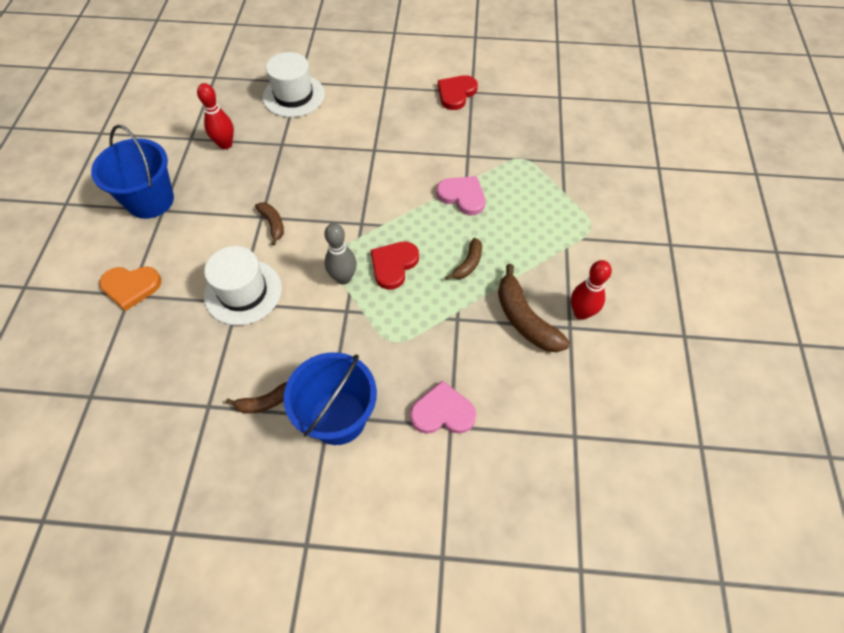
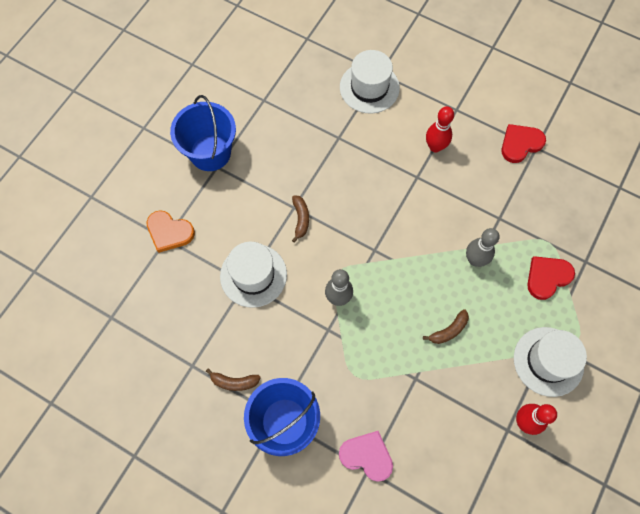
camera: 25 degrees right, 10 degrees up
(225, 144) = (291, 118): red bowling pin -> red bowling pin (435, 147)
(393, 265) = (384, 304): red heart -> red heart (547, 277)
(462, 196) = (475, 260): pink heart -> grey bowling pin
(525, 319) = (472, 405): brown banana -> none
(574, 253) = (548, 361): none -> white hat

